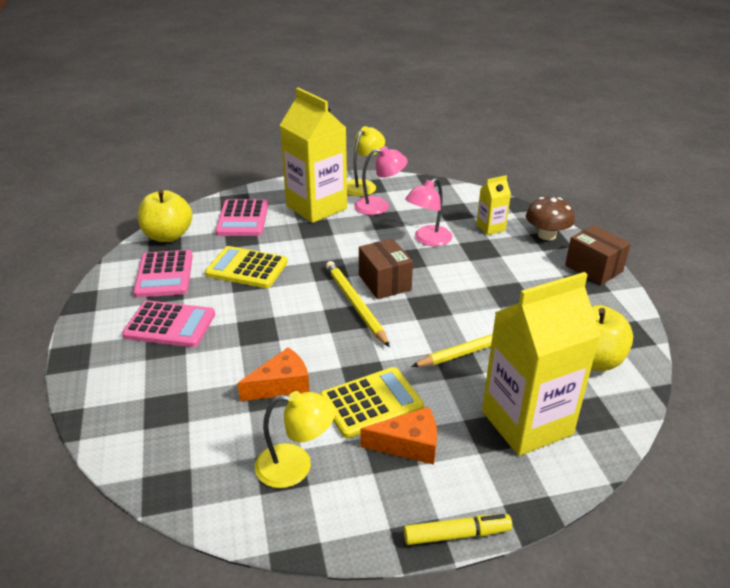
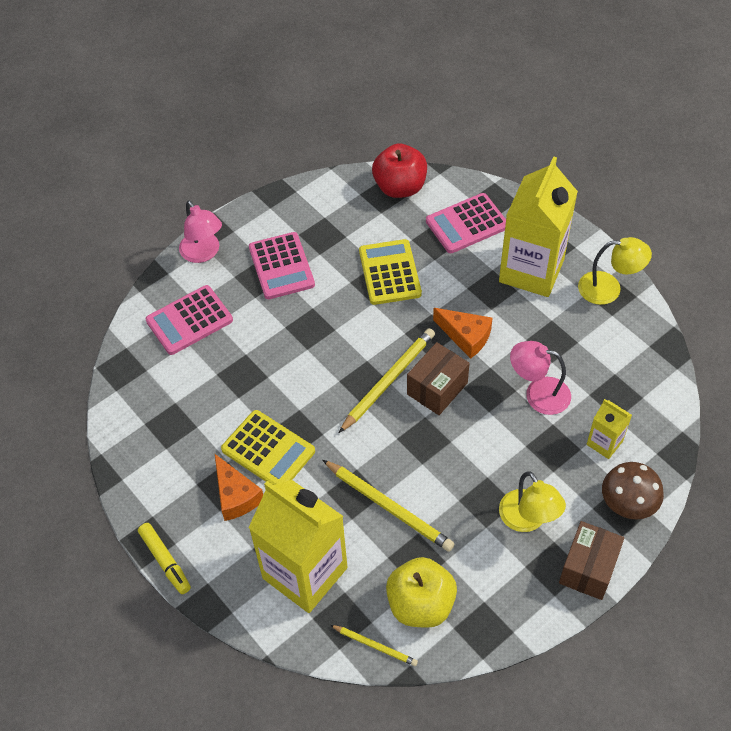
camera: 65 degrees right, 20 degrees up
(164, 274) = (342, 221): pink calculator -> pink calculator (189, 320)
(168, 236) = (400, 187): yellow apple -> red apple
(281, 385) = (255, 379): orange cheese -> orange cheese (466, 336)
(295, 466) = (178, 432): yellow lamp -> yellow lamp (528, 520)
(379, 206) = (575, 323): pink lamp -> pink lamp (203, 253)
(624, 401) = (375, 645): none -> yellow pencil

